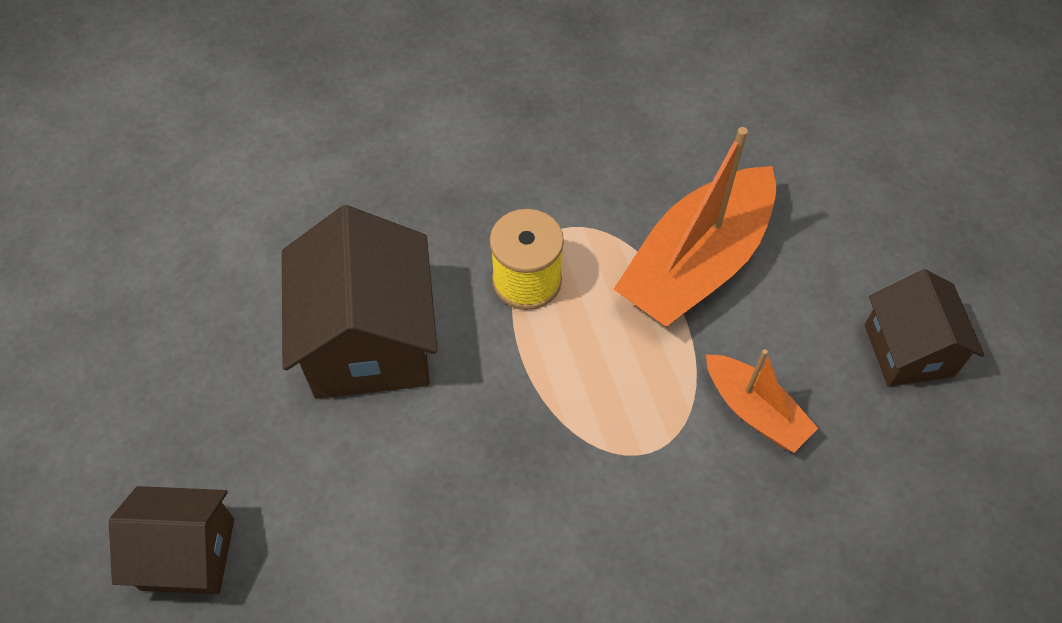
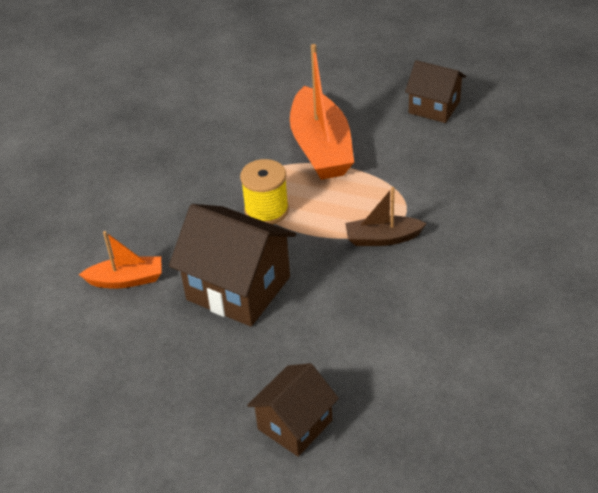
camera: 50 degrees left, 15 degrees down
(580, 452) = (382, 238): none -> brown boat
(754, 411) = (417, 169): orange boat -> orange boat (126, 280)

